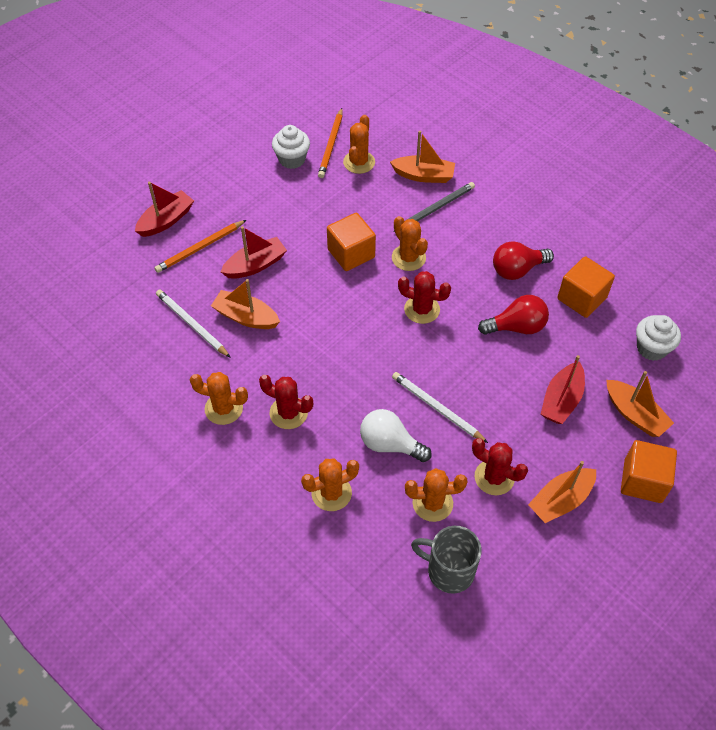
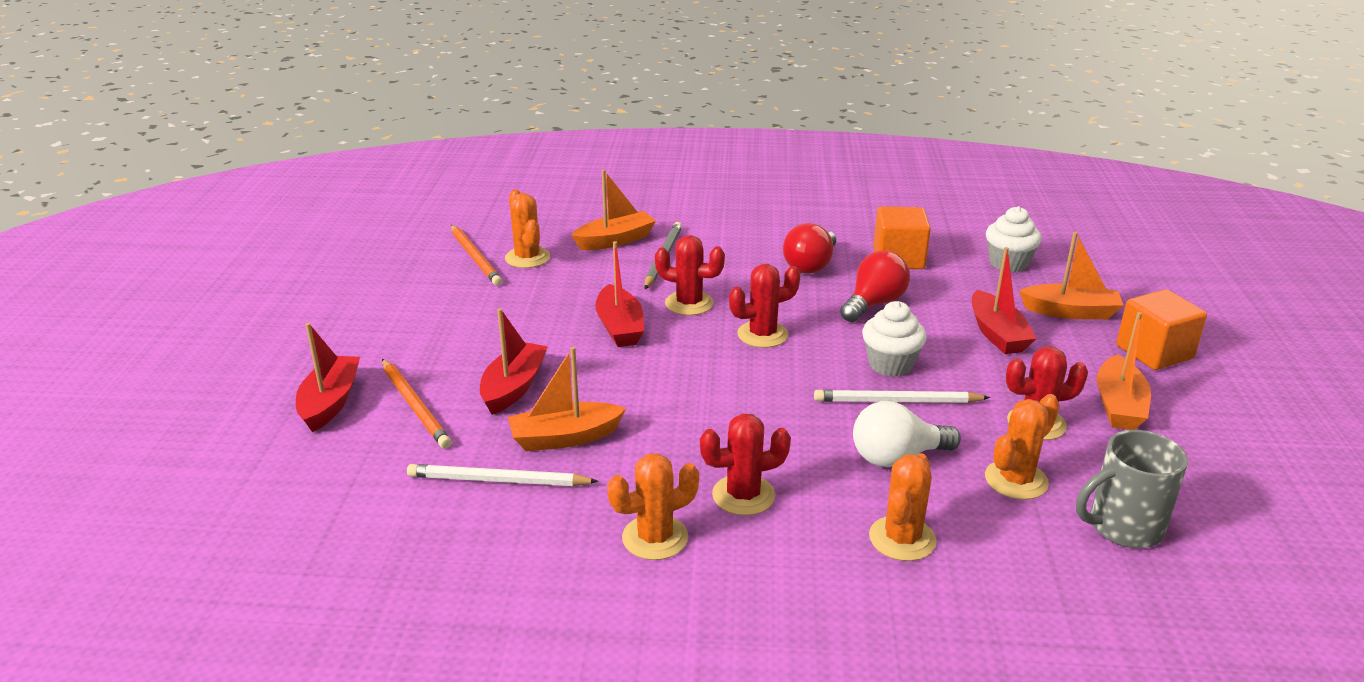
camera: 40 degrees left, 25 degrees down
(200, 248) = (415, 406): orange pencil -> orange pencil turned 45 degrees counterclockwise
(292, 159) = (441, 285): white cupcake -> white cupcake (890, 364)
(351, 253) = (620, 327): orange cube -> red boat
(408, 258) = (689, 303): orange cactus -> red cactus

